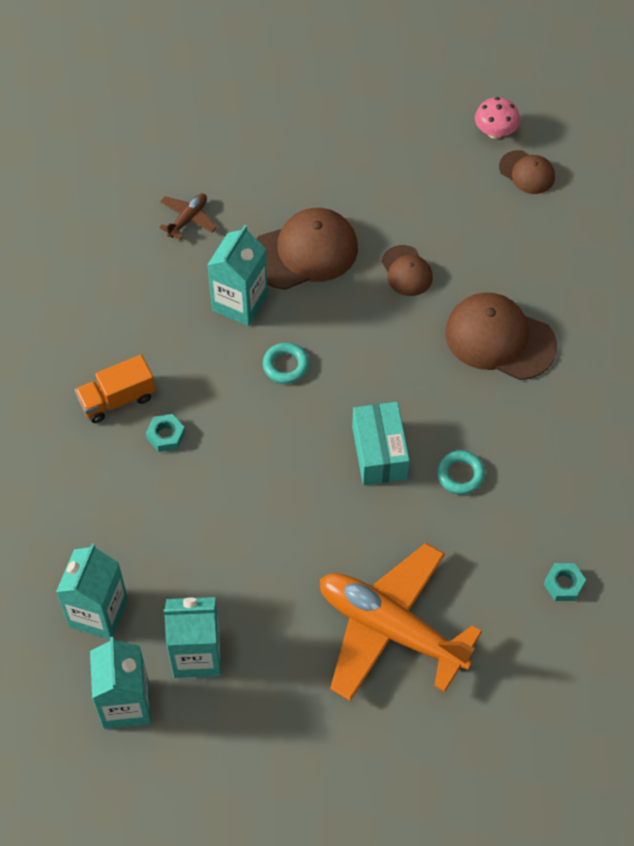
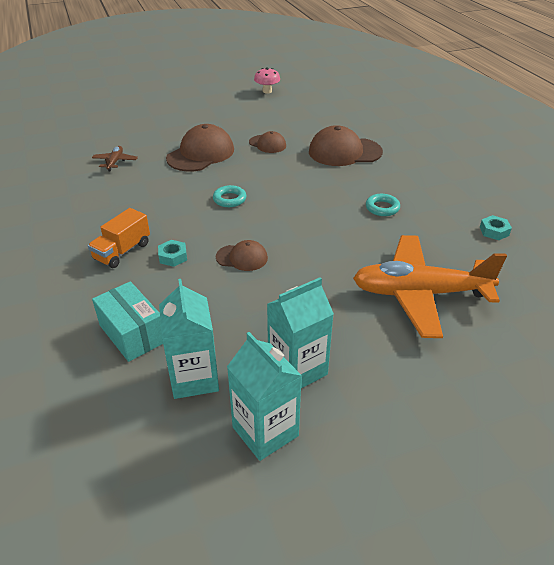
camera: 30 degrees left, 20 degrees down
(240, 303) = (177, 183): turquoise carton -> none
(379, 453) = (324, 215): turquoise box -> turquoise box (132, 333)
(527, 172) = (296, 98): brown cap -> brown cap (242, 257)

